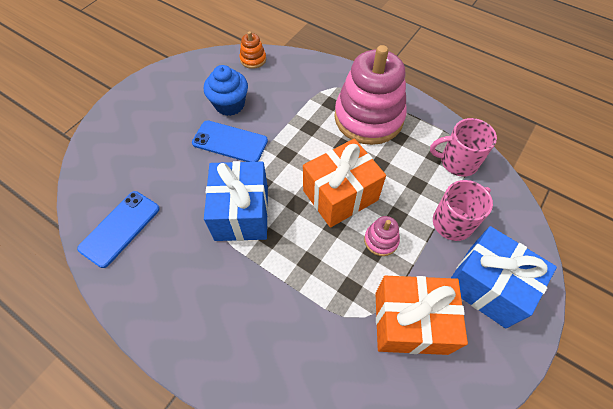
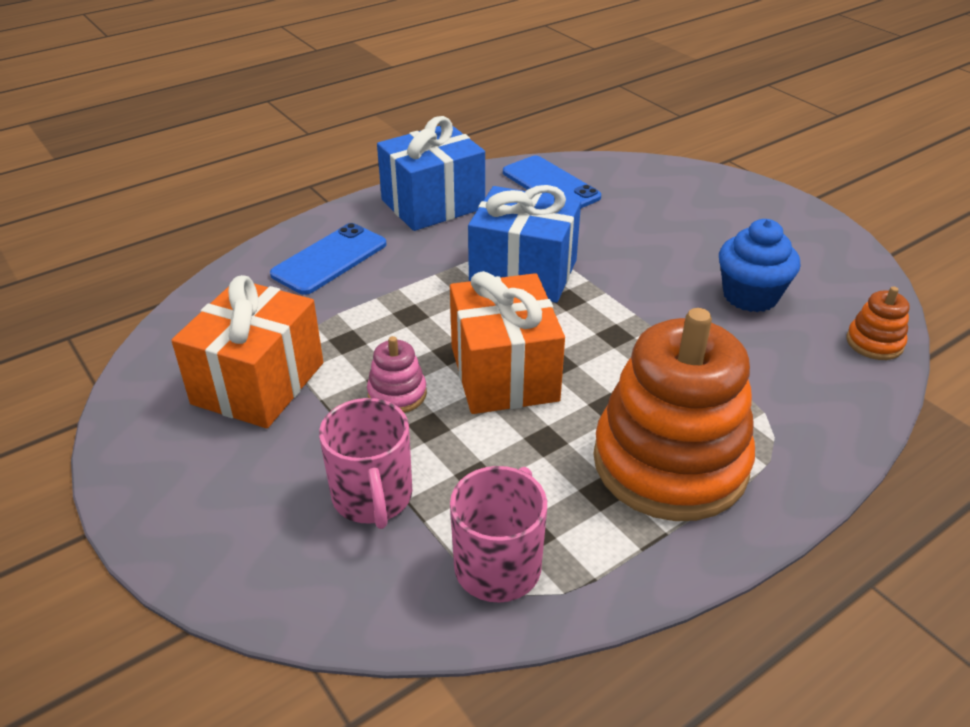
camera: 110 degrees right, 20 degrees down
(230, 142) = (663, 283): blue phone -> blue phone (329, 259)
(368, 118) = (670, 463): pink stacking toy -> orange stacking toy
(487, 285) = (239, 491): blue gift -> blue gift (433, 204)

